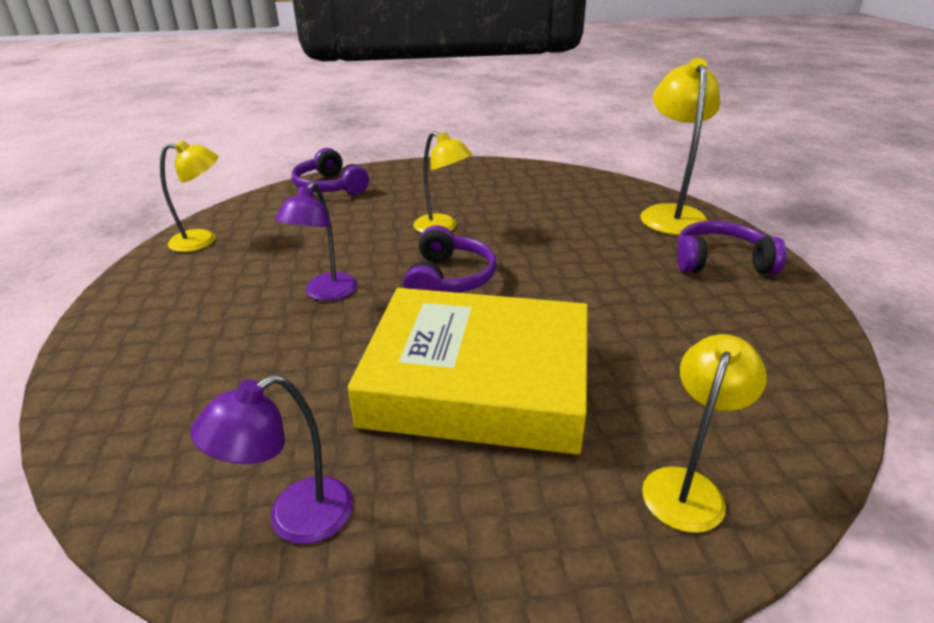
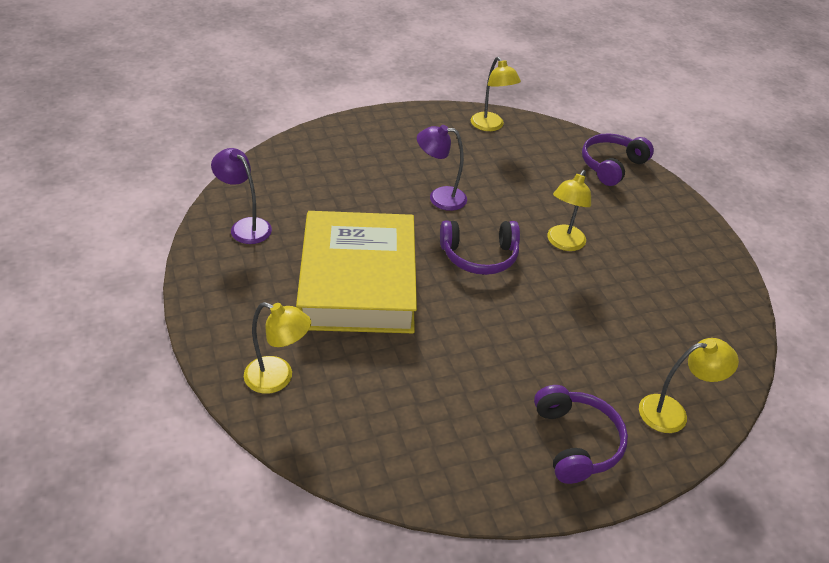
camera: 75 degrees right, 10 degrees up
(670, 214) = (672, 413): yellow lamp -> yellow lamp, size x0.65

